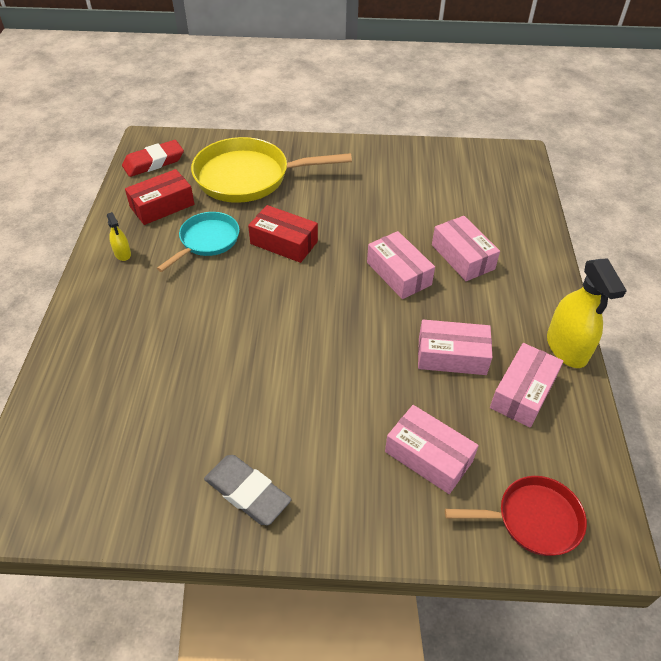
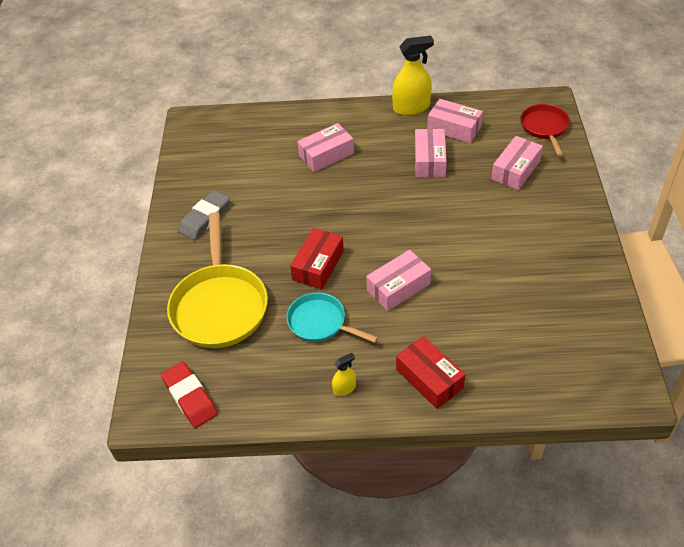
camera: 90 degrees left, 0 degrees up
(162, 206) = (268, 371): red box -> red box (429, 379)
(247, 492) = (570, 254): grey eraser -> grey eraser (205, 218)
(399, 273) = (349, 190): pink box -> pink box (398, 287)

